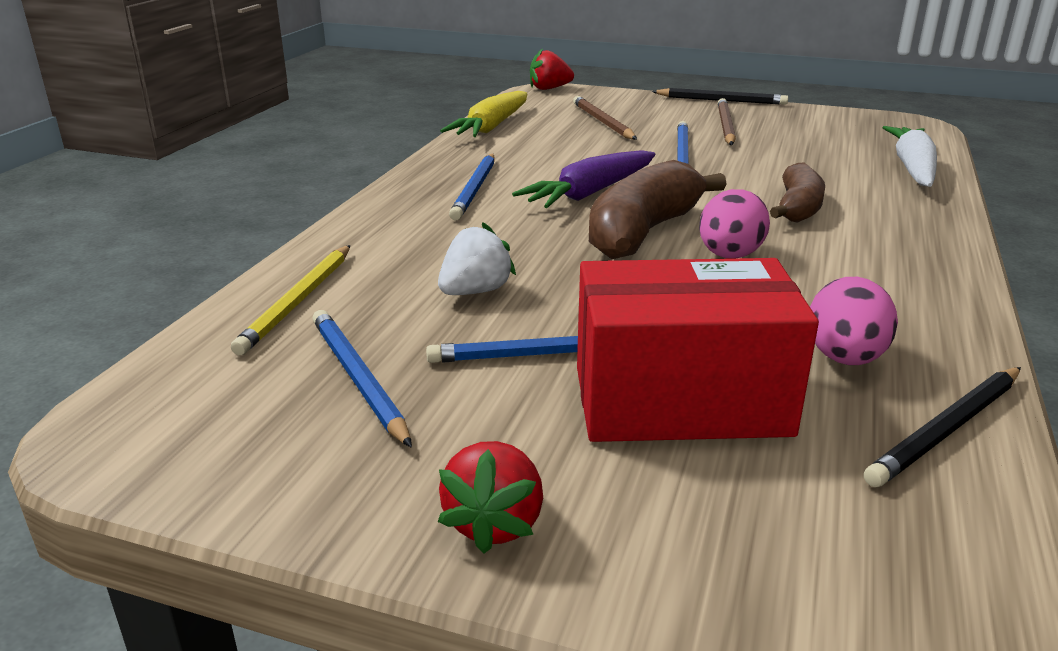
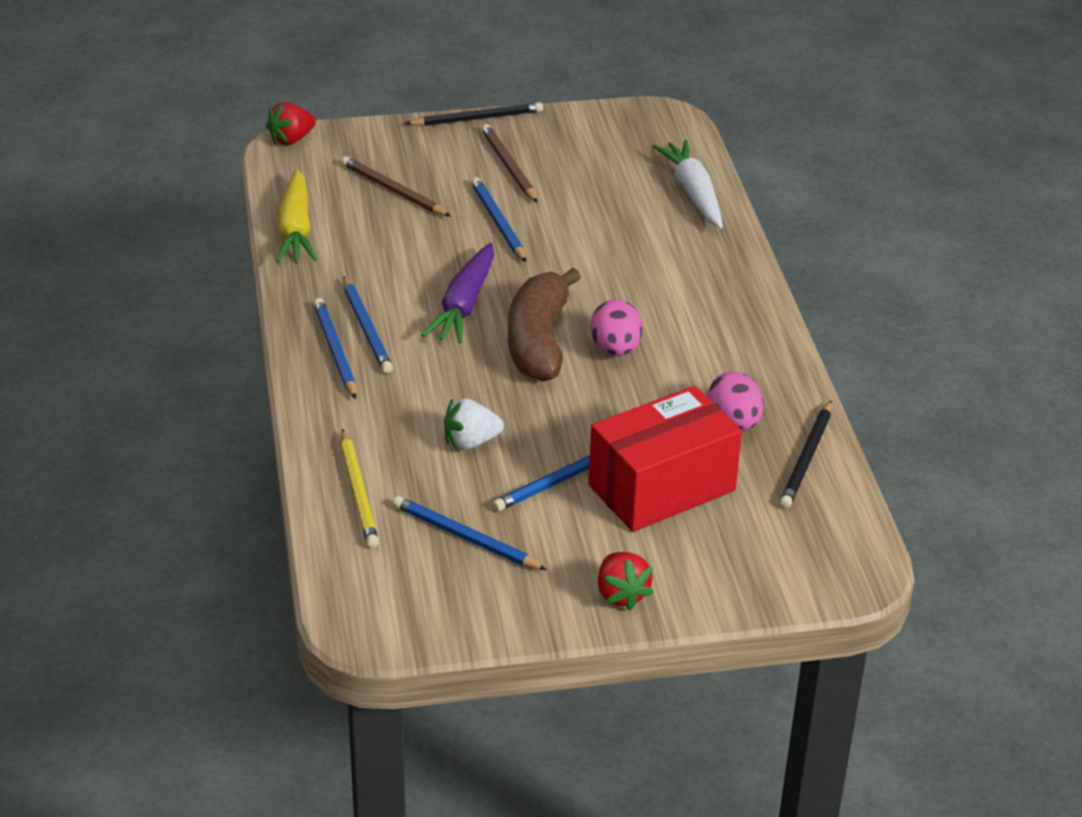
camera: 30 degrees left, 10 degrees up
(425, 196) = (335, 351): none -> blue pencil
(475, 291) = (470, 442): white strawberry -> white strawberry turned 120 degrees counterclockwise
(798, 208) = (632, 276): brown banana -> none

